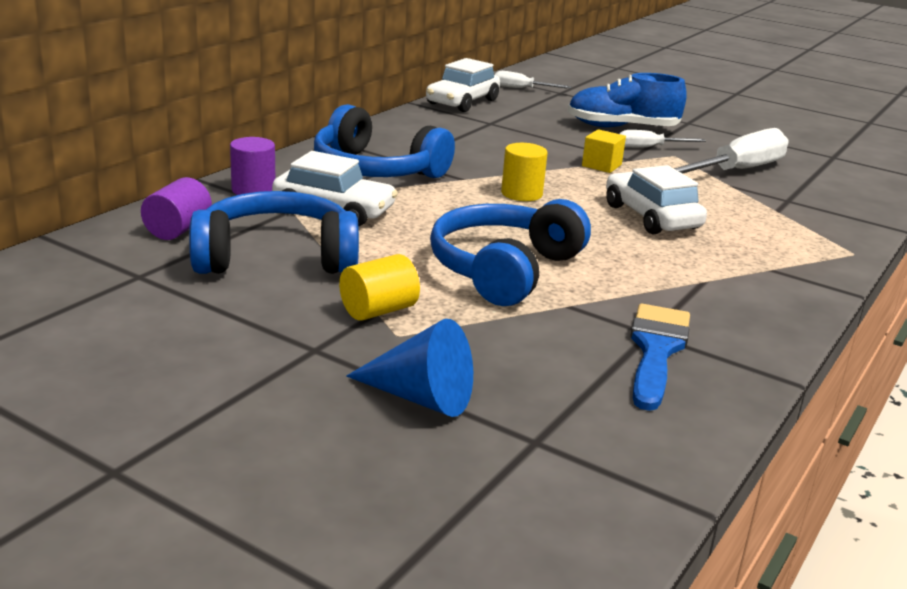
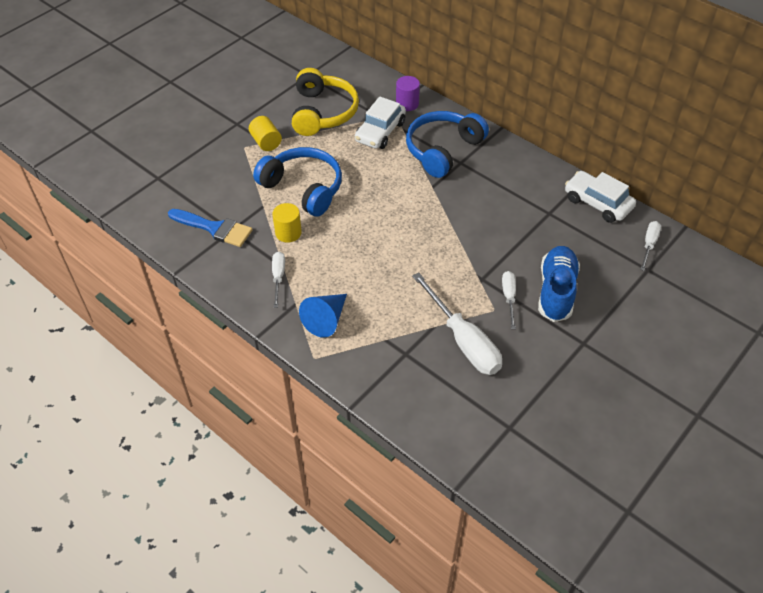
camera: 100 degrees right, 25 degrees up
(178, 230) = (355, 82): purple cylinder -> none
(276, 257) = (323, 112): blue headphones -> yellow headphones
(421, 397) = (194, 150): blue cone -> blue cone (326, 320)
(521, 194) = (408, 210): yellow cylinder -> yellow cylinder (288, 233)
(601, 165) = (465, 260): yellow cube -> none
(651, 217) = (373, 265): white car -> none
(729, 283) = (278, 277): none -> white screwdriver

